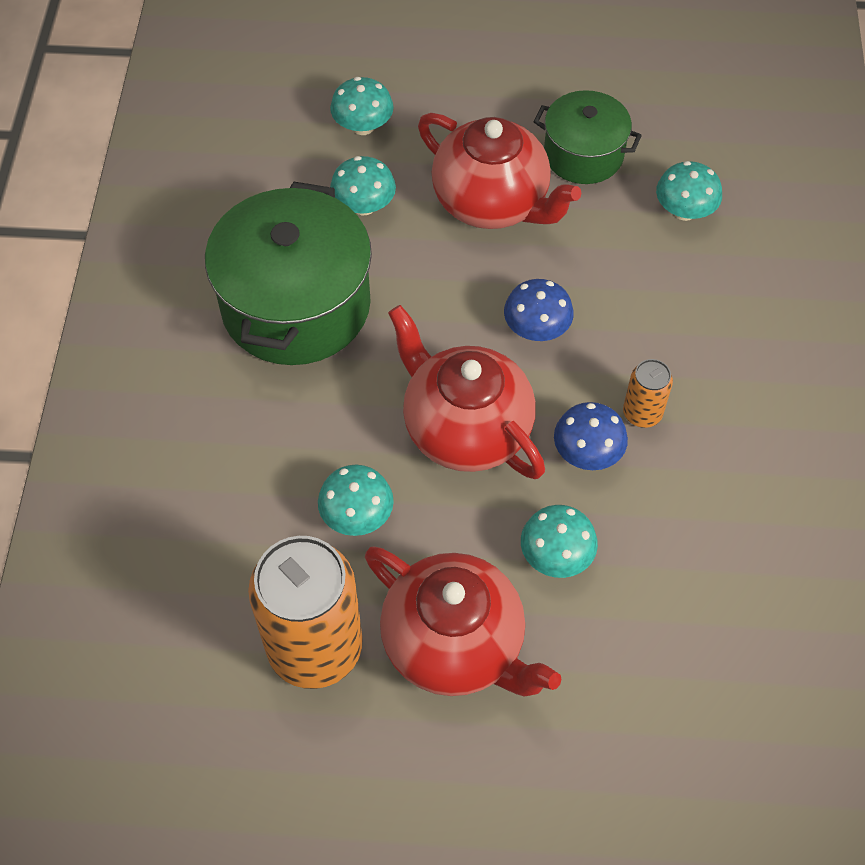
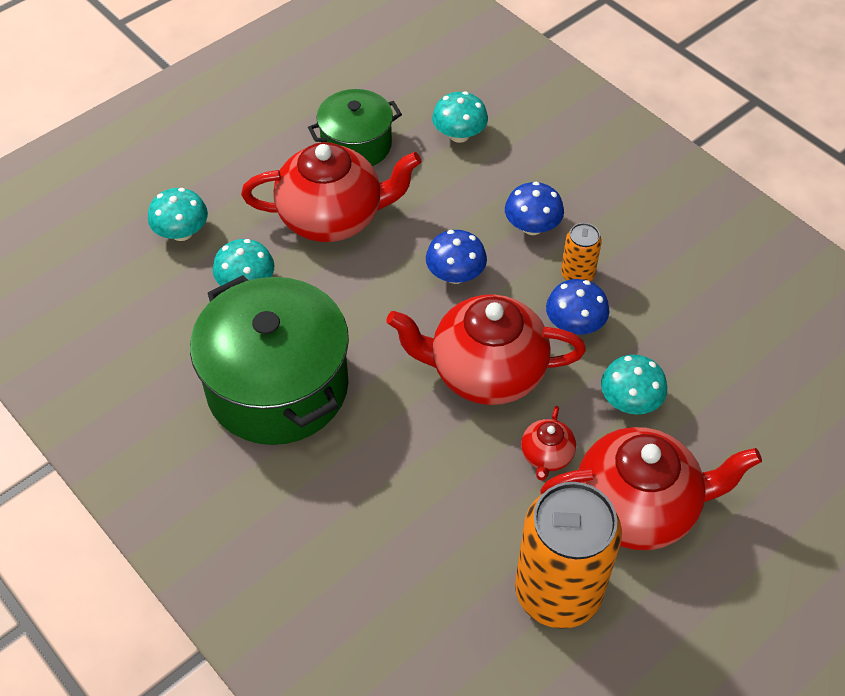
camera: 45 degrees left, 5 degrees down
(357, 515) = (483, 485): turquoise mushroom -> none
(433, 537) = (546, 456): none -> red teapot
(652, 340) = (532, 226): none -> blue mushroom

